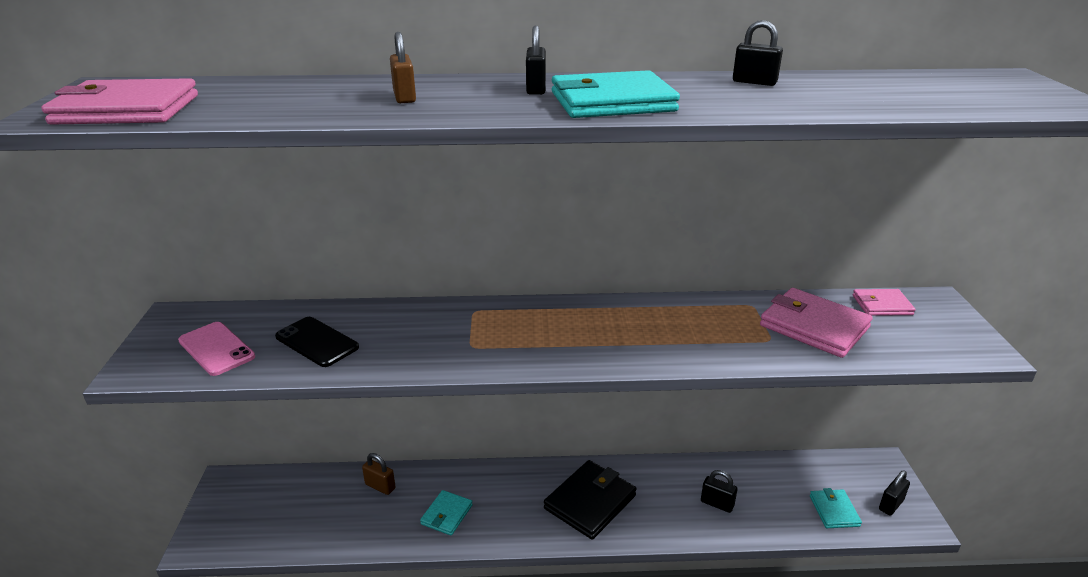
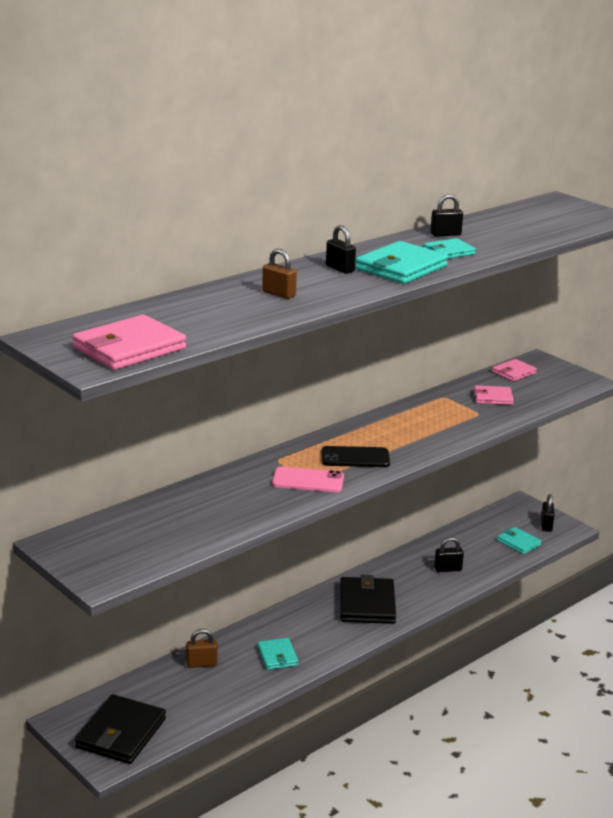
camera: 40 degrees left, 5 degrees down
(216, 349) = (136, 547): pink phone -> pink phone (308, 480)
(241, 520) = (121, 733): none -> black wallet
(317, 342) = (202, 516): black phone -> black phone (355, 457)
(716, 99) = (448, 252): none -> turquoise wallet
(814, 326) = (493, 397): pink wallet -> pink wallet, size x0.57

